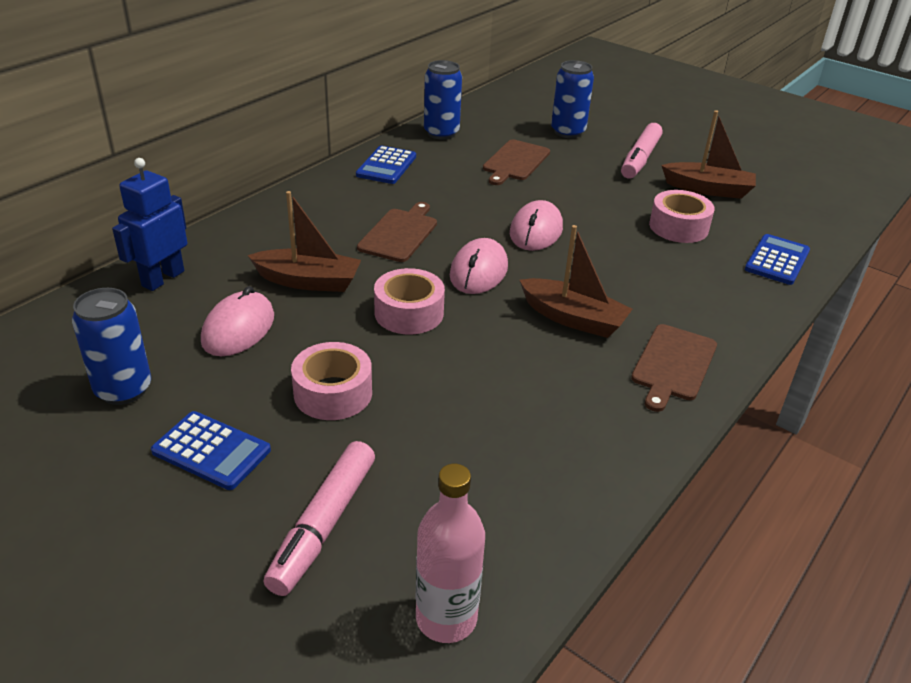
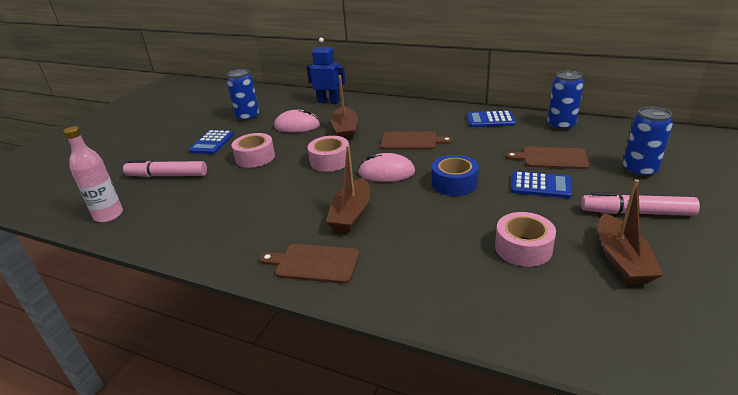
camera: 80 degrees right, 5 degrees down
(536, 231) = (454, 183): pink mouse -> blue tape
(777, 260) = (513, 316): blue calculator -> blue calculator (540, 185)

